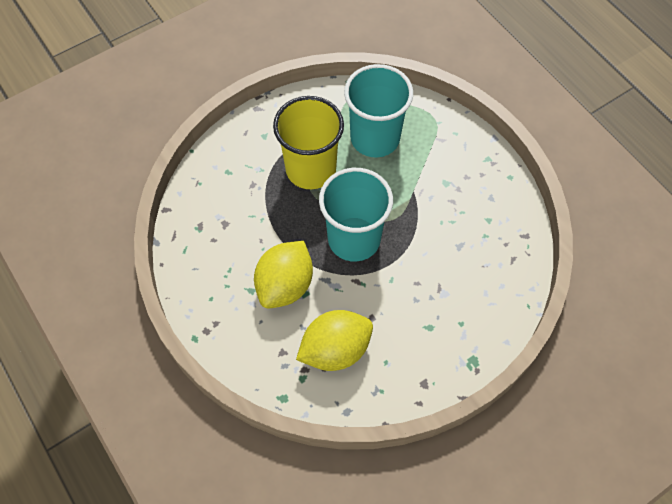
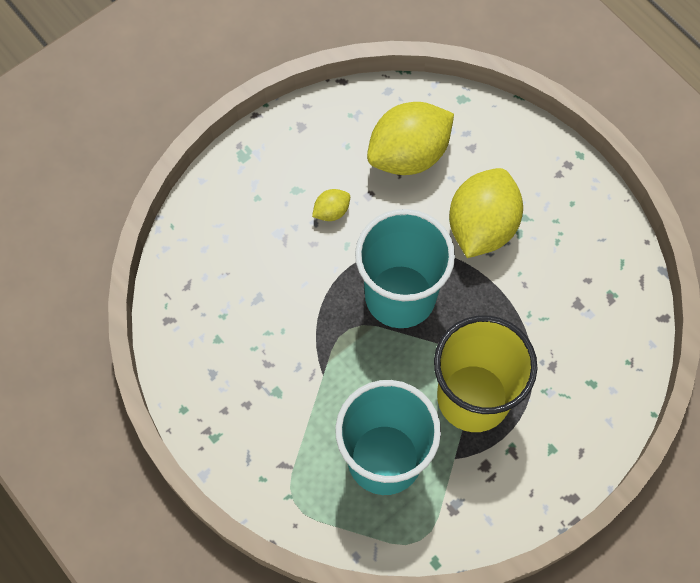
camera: 175 degrees right, 5 degrees up
(402, 307) = (331, 211): none -> yellow lemon

